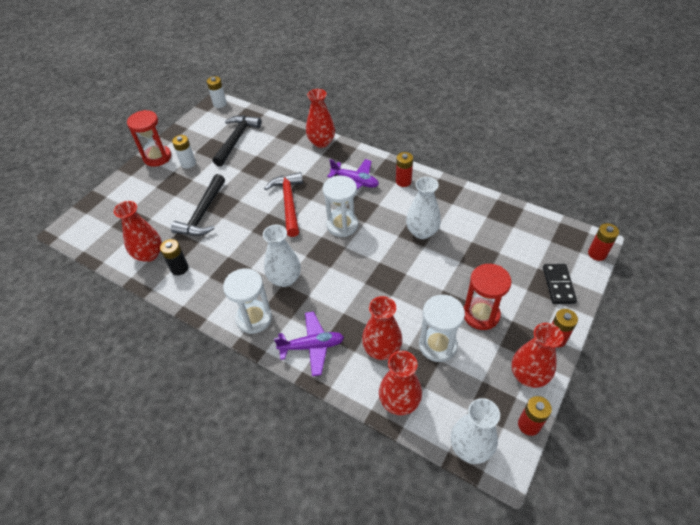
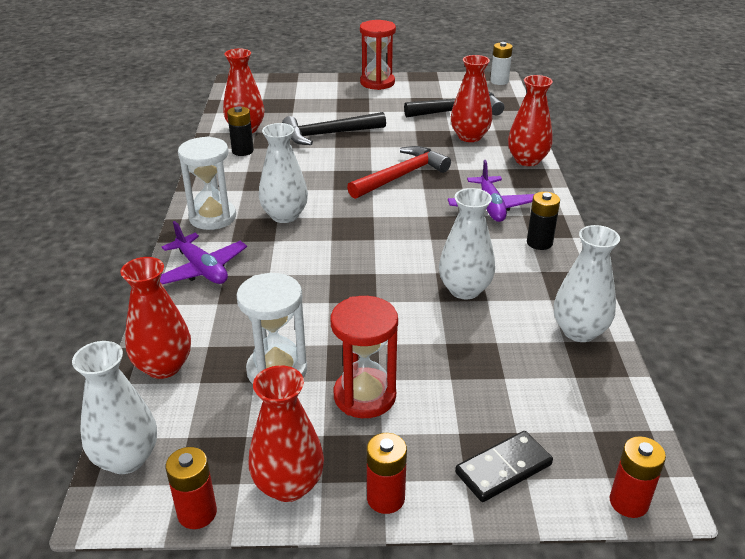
camera: 55 degrees right, 15 degrees down
(188, 163) = (389, 100): white battery -> none
(342, 225) = (407, 224): white hourglass -> none
(381, 349) = (235, 323): red vase -> red vase (469, 137)
(403, 181) = (539, 243): red battery -> black battery
(483, 207) = (579, 331): none -> white vase

